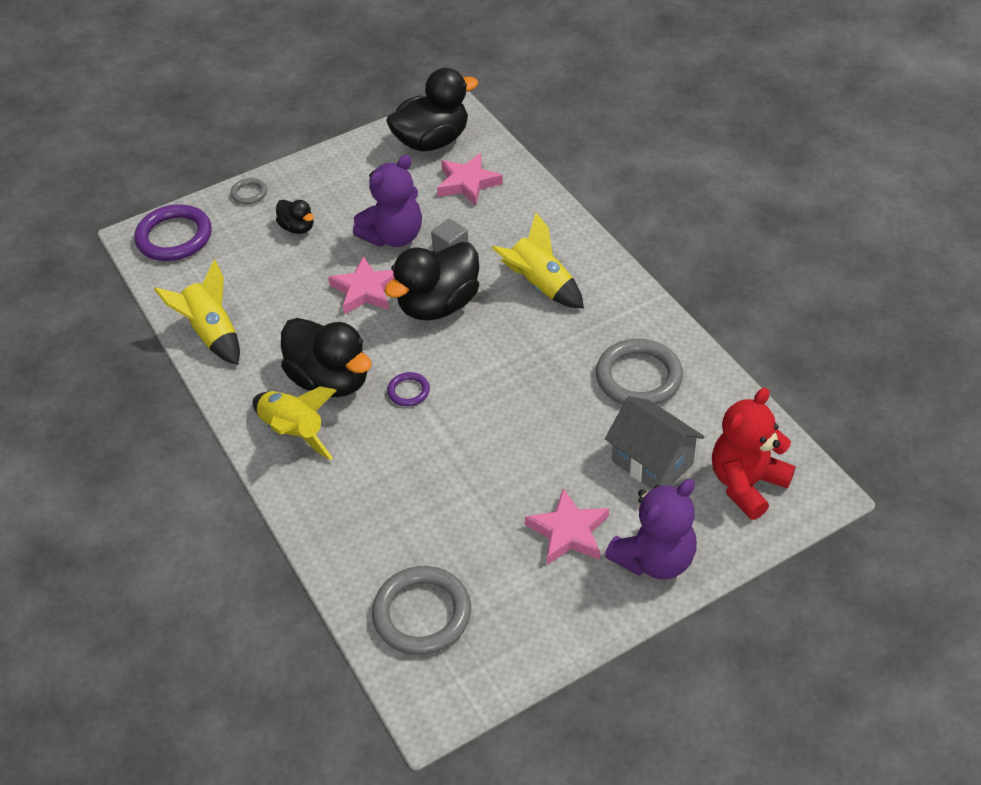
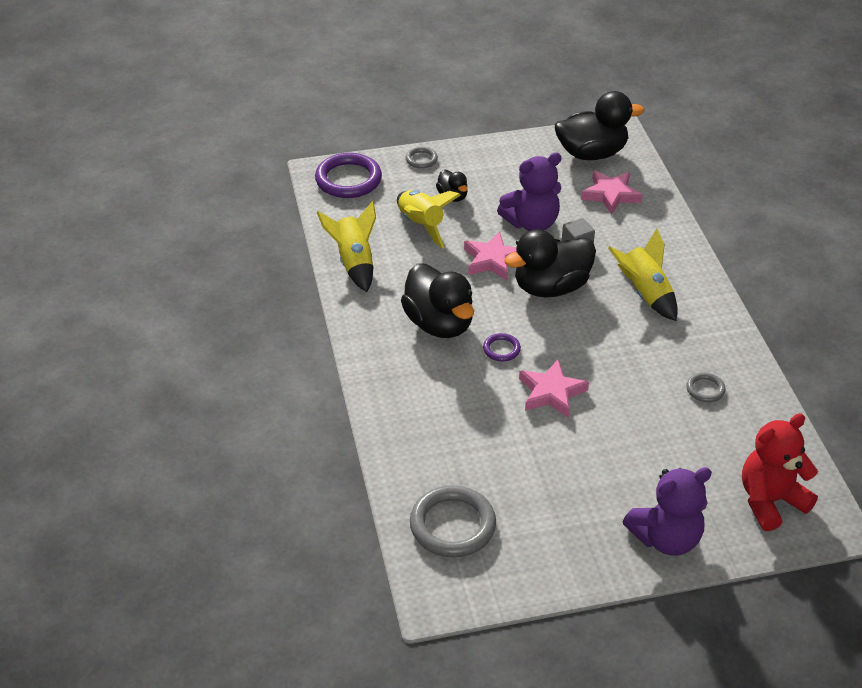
camera: 15 degrees right, 5 degrees down
(294, 432) = (395, 356): yellow rocket -> yellow rocket (421, 225)
(568, 532) = (599, 496): pink star -> pink star (551, 392)
(638, 377) = (705, 389): grey ring -> grey ring, size x0.49
(652, 462) = (692, 461): grey house -> none

